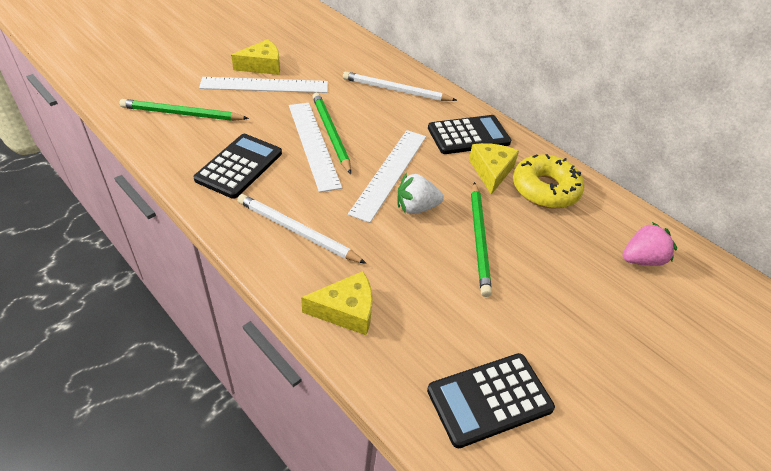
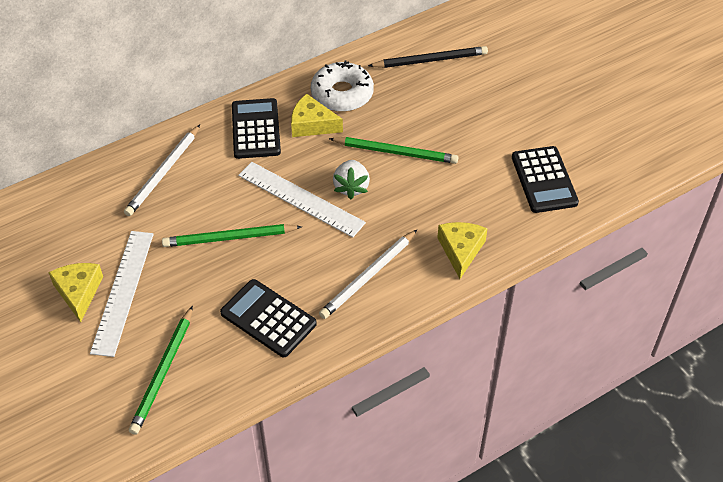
camera: 75 degrees left, 5 degrees up
(313, 144) = (244, 254): white ruler -> none
(545, 189) = (342, 94): yellow donut -> white donut
(641, 259) = (430, 60): pink strawberry -> black pencil

